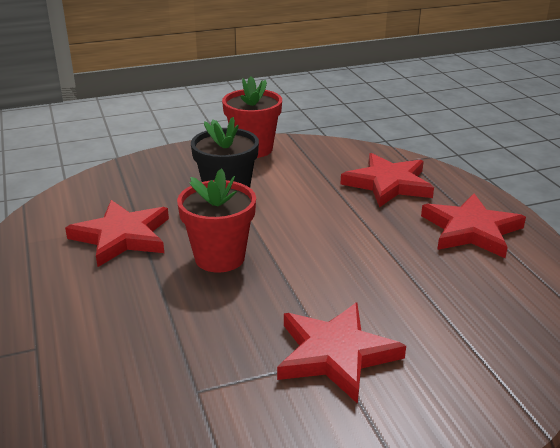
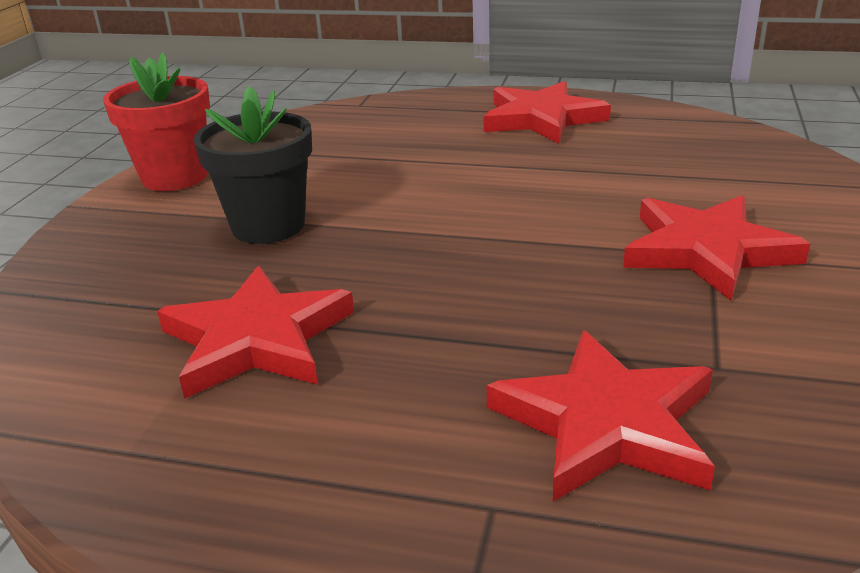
camera: 55 degrees left, 0 degrees up
(219, 258) = (421, 271): red flower pot -> none
(388, 184) = (395, 128): red star -> red star (607, 423)

